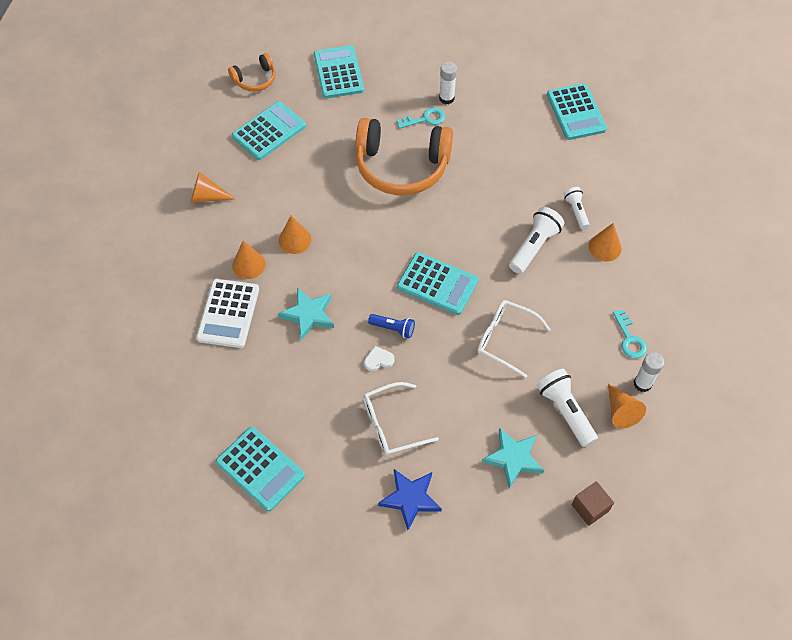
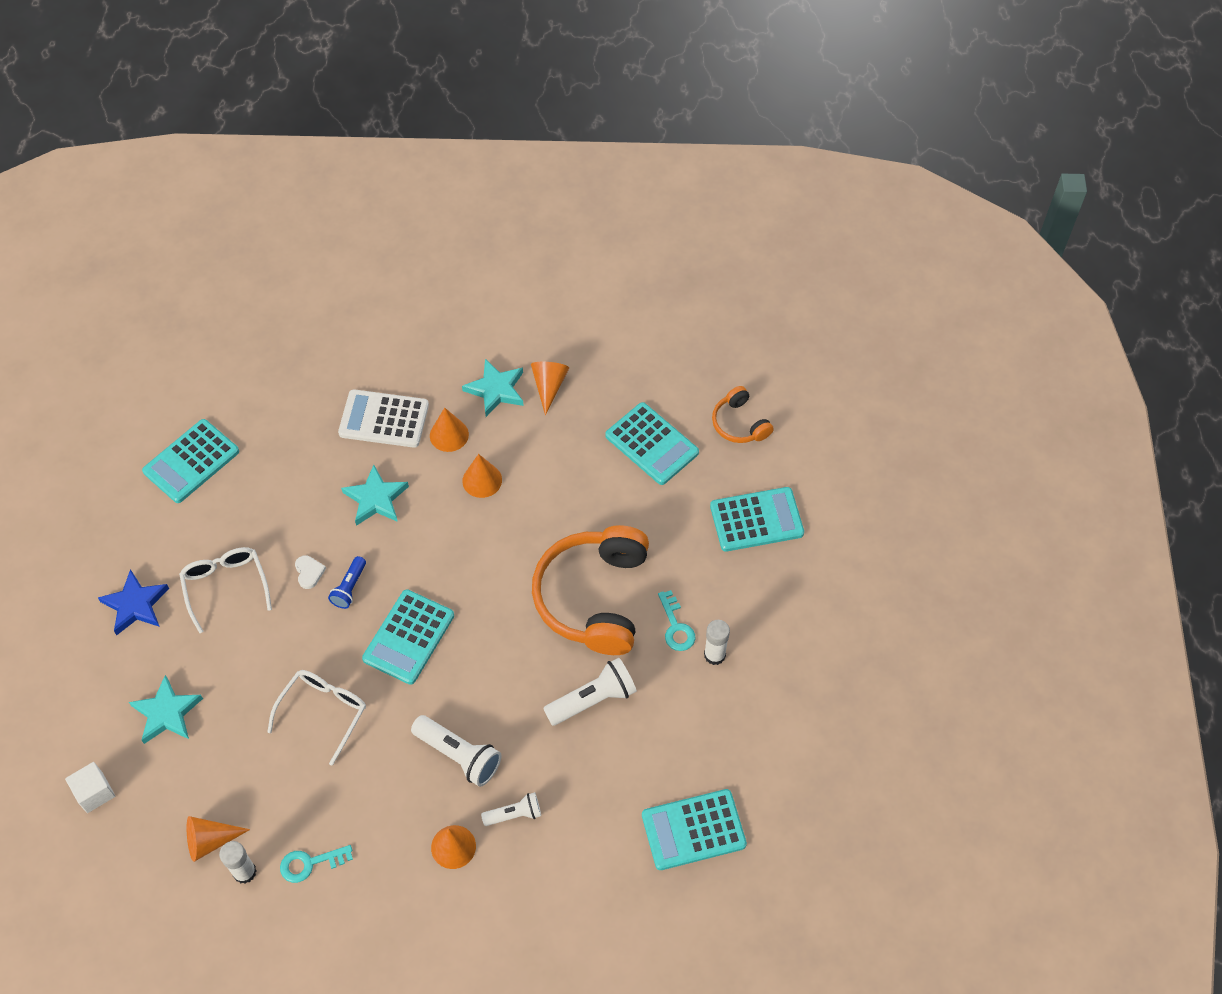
camera: 90 degrees right, 0 degrees up
(207, 233) = (496, 390): none -> turquoise star
(565, 411) = (218, 775): white flashlight -> white flashlight (593, 699)
(590, 508) = (94, 792): brown cube -> white cube

